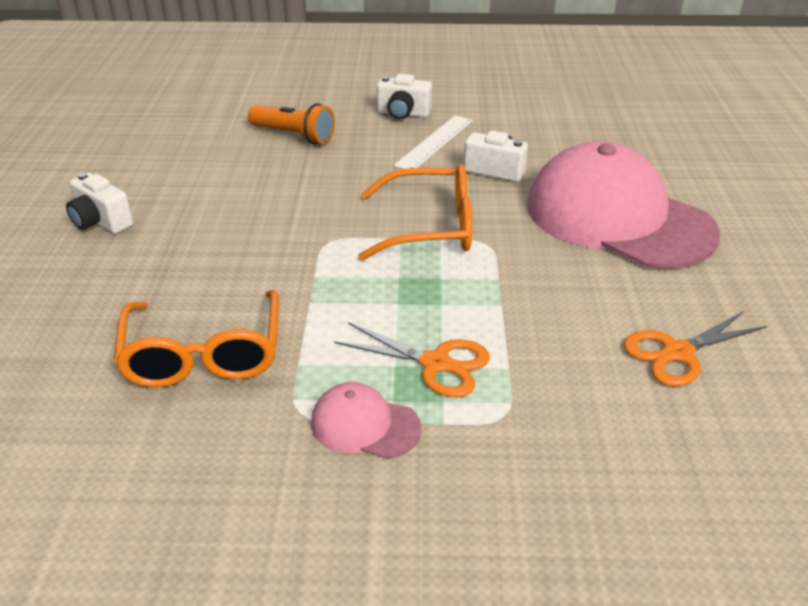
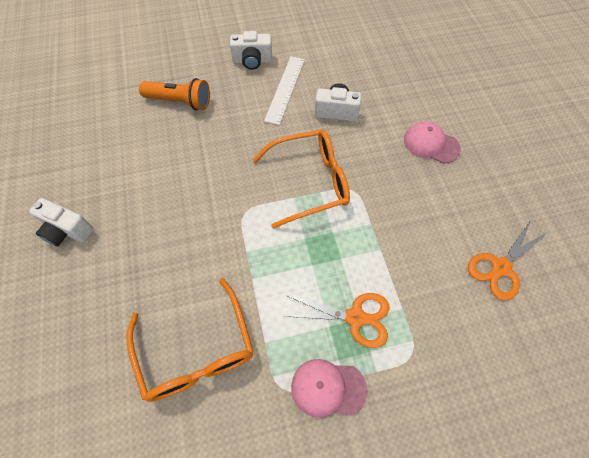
camera: 15 degrees left, 25 degrees up
(618, 218) = (431, 144): pink cap -> pink cap, size x0.42

